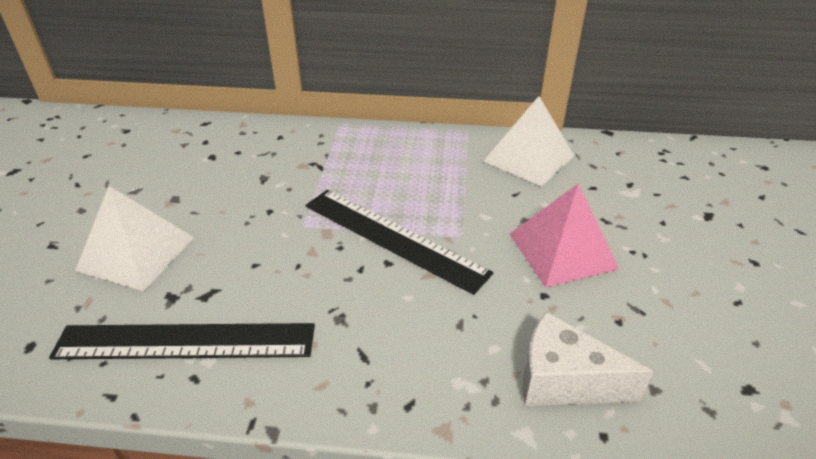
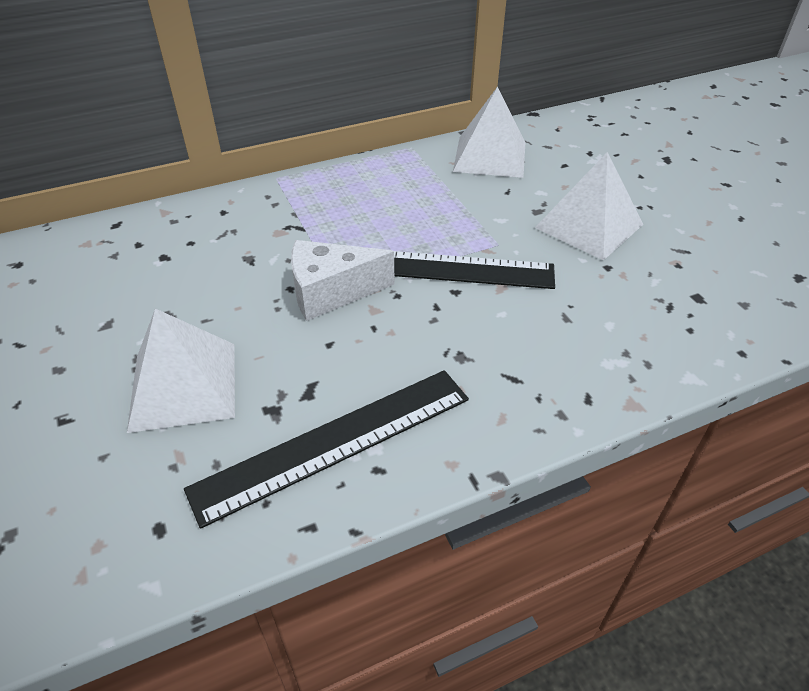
camera: 30 degrees left, 5 degrees up
(562, 250) = (589, 225): pink pyramid -> white pyramid
(563, 380) = (681, 326): white cheese -> white cheese (331, 292)

